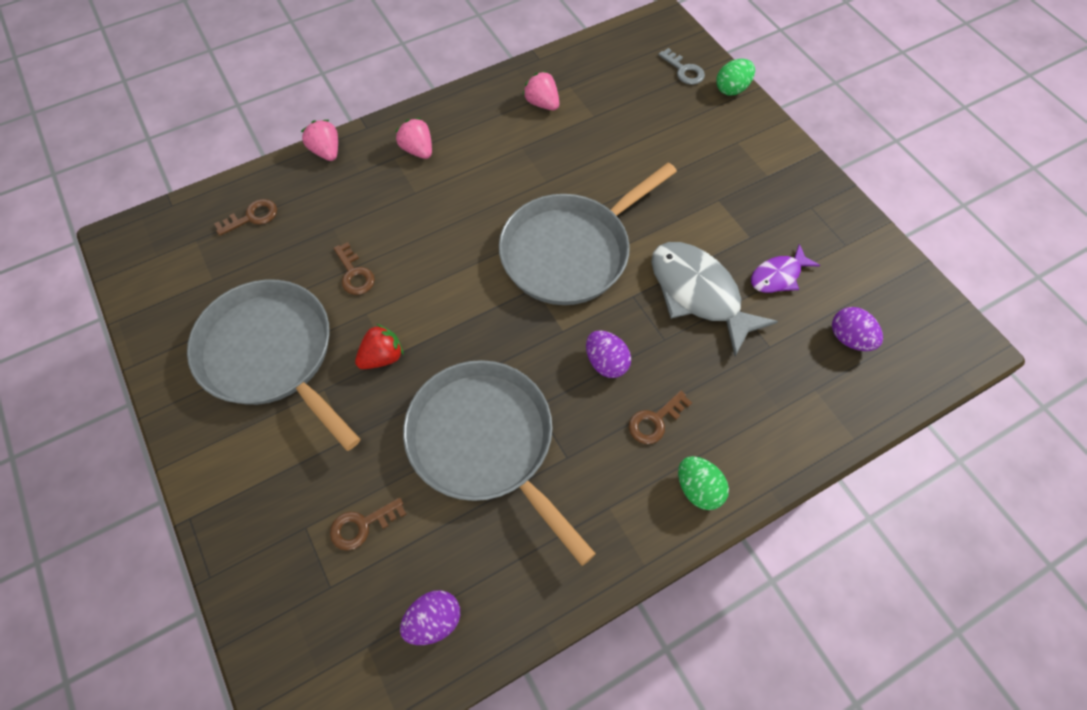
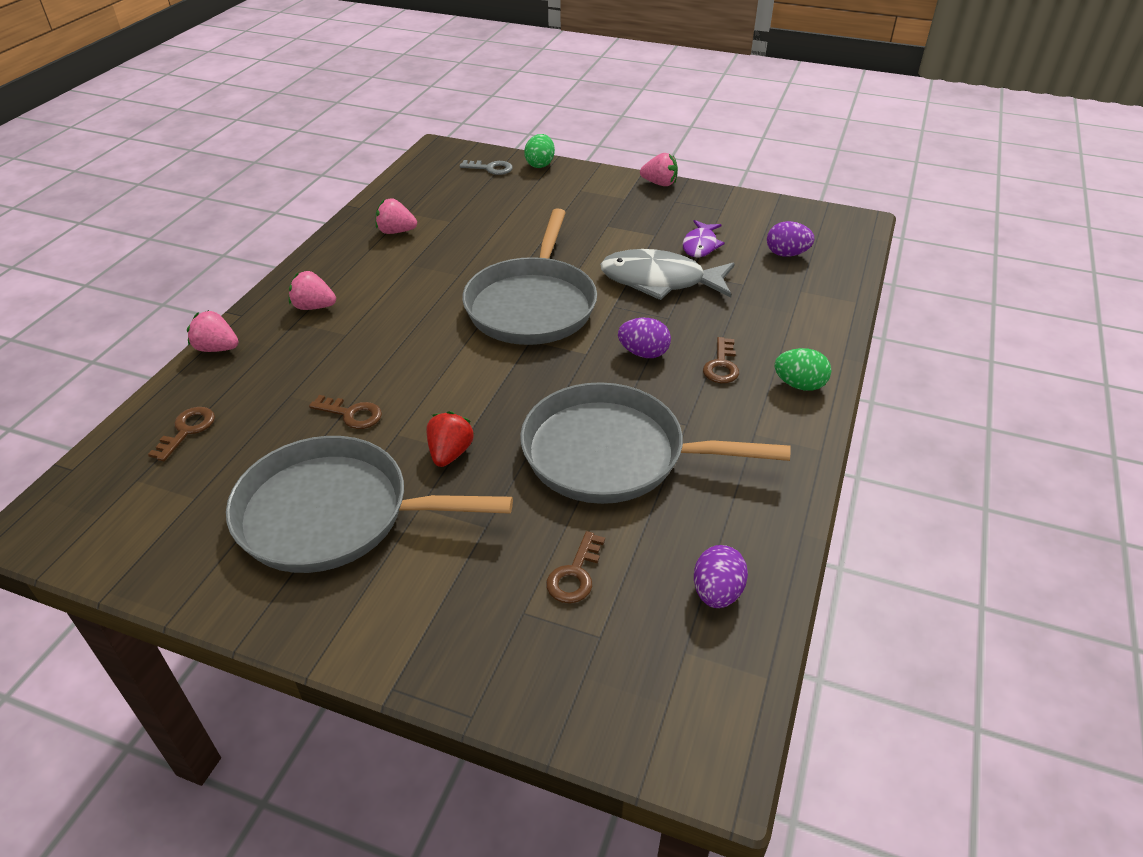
camera: 40 degrees left, 20 degrees down
(819, 176) = (659, 183): none -> pink strawberry

